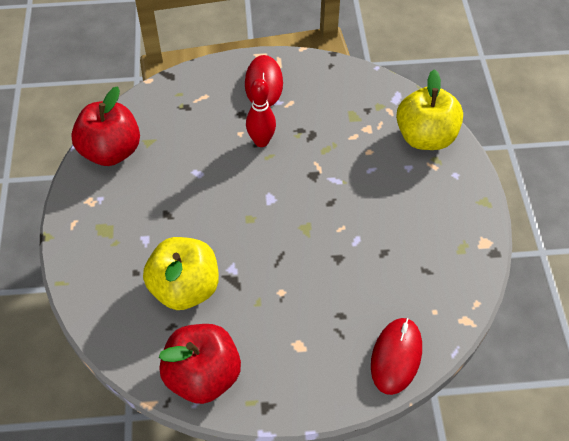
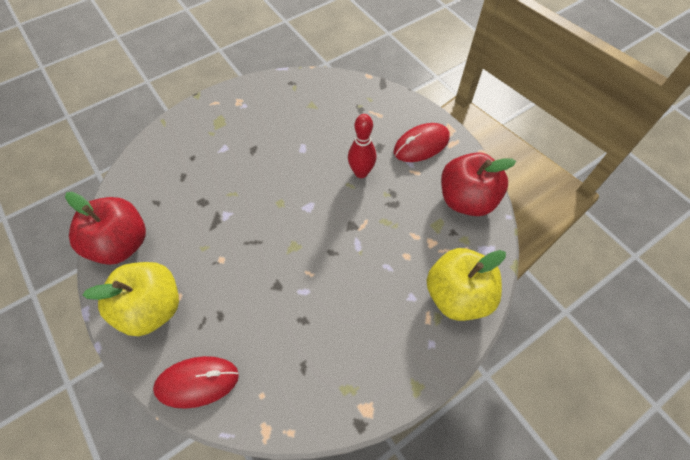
camera: 60 degrees right, 5 degrees up
(111, 151) = (288, 89): red apple -> red apple (466, 199)
(185, 288) = (193, 194): yellow apple -> yellow apple (152, 308)

